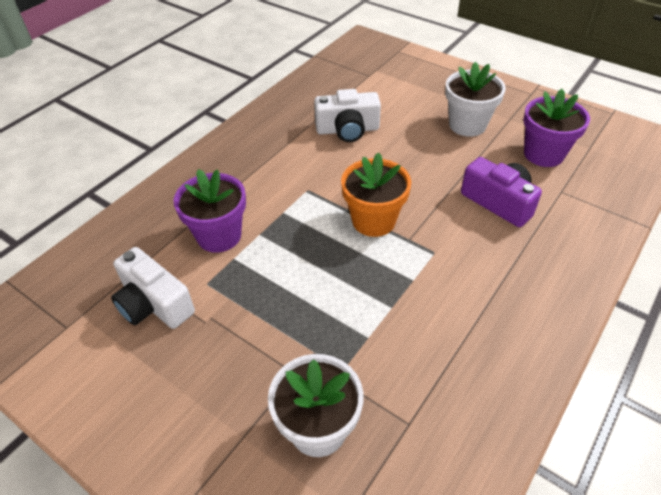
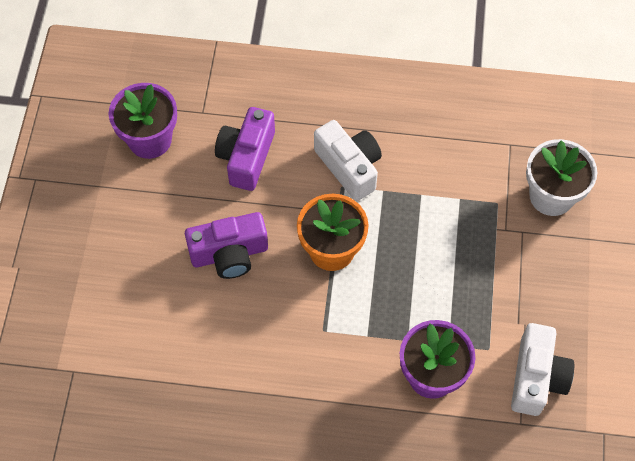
camera: 120 degrees left, 15 degrees up
(347, 130) = (202, 340): white camera -> white camera (349, 167)
(409, 163) = (229, 254): none -> purple camera
(467, 125) = (131, 223): white flower pot -> none

